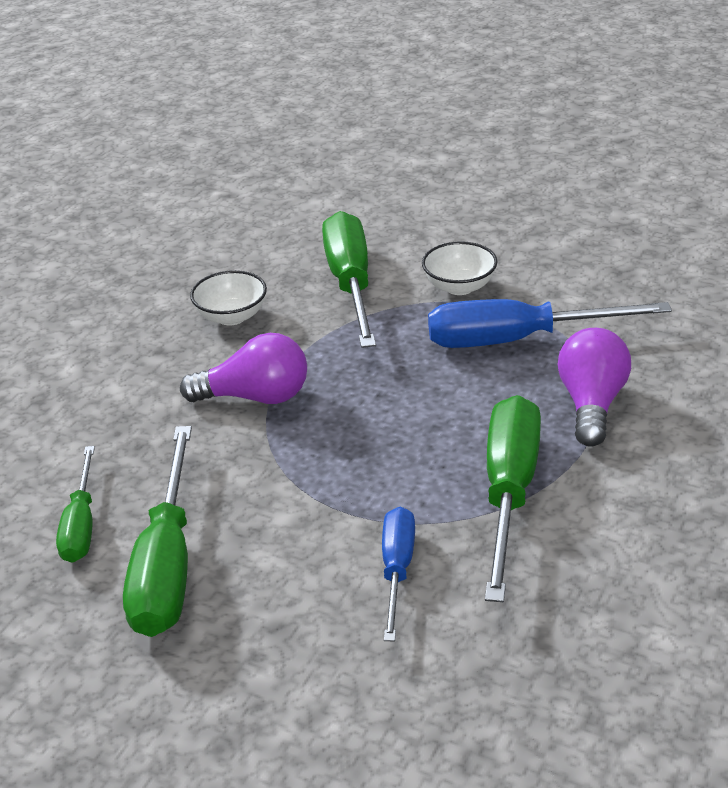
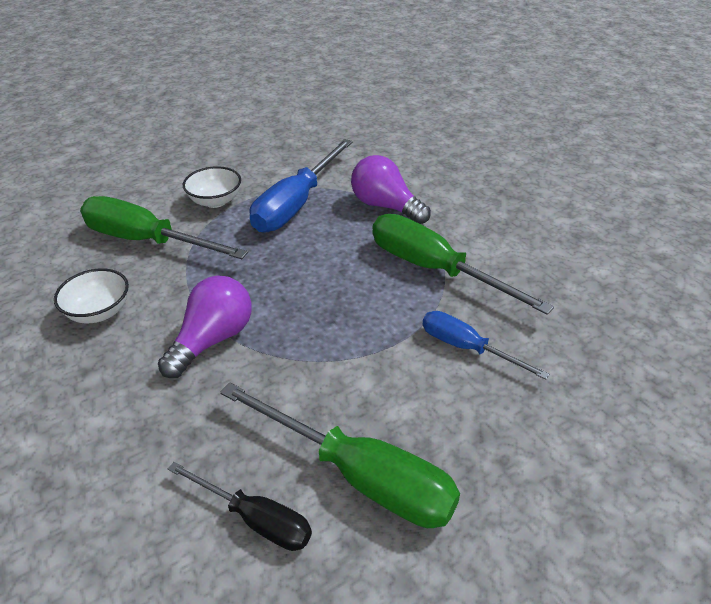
camera: 60 degrees left, 5 degrees up
(81, 525) = (255, 519): green screwdriver -> black screwdriver

